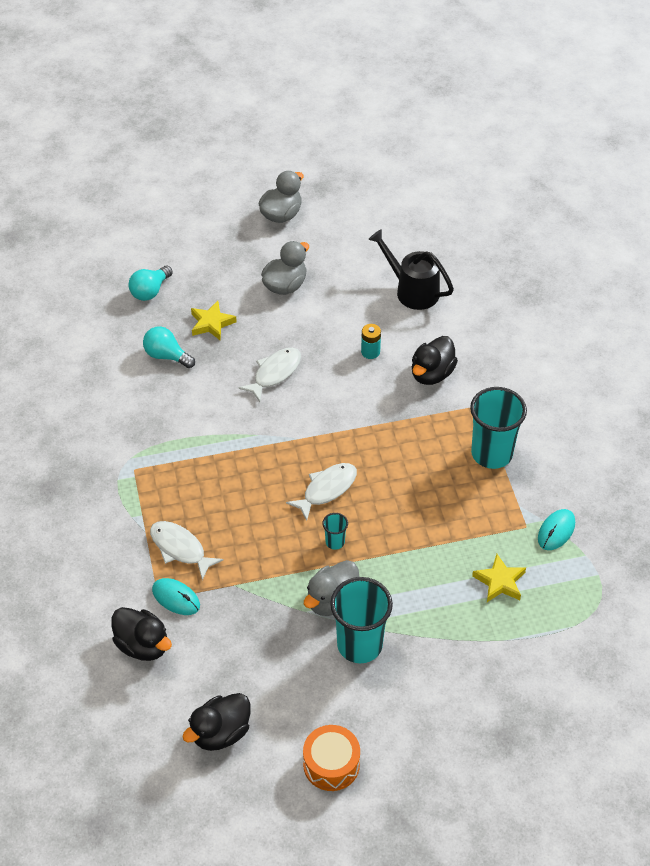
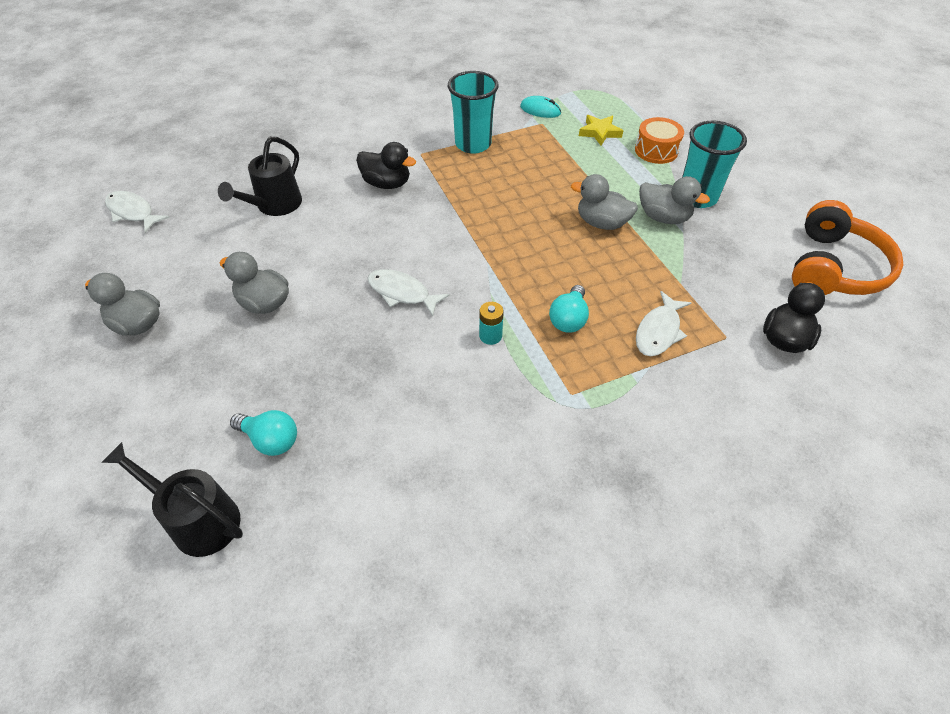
camera: 100 degrees left, 0 degrees up
(102, 258) = (198, 519): none -> black watering can
(166, 356) = (387, 397): turquoise light bulb -> turquoise light bulb (568, 319)
(176, 598) = (718, 324): turquoise mouse -> none
(211, 323) = (329, 362): yellow star -> none
(220, 733) = (833, 268): black duck -> orange headphones
(327, 489) = (544, 235): white fish -> white fish (133, 212)
(331, 764) = (812, 200): orange drum -> orange drum (656, 150)
(335, 542) = (601, 223): turquoise cup -> grey duck
(370, 352) = (362, 225): turquoise battery -> turquoise battery (490, 336)

